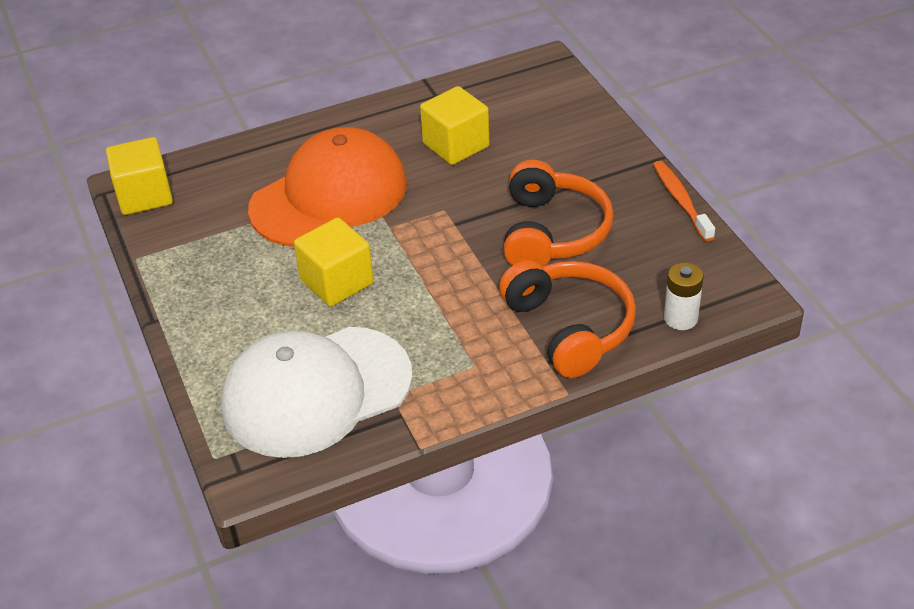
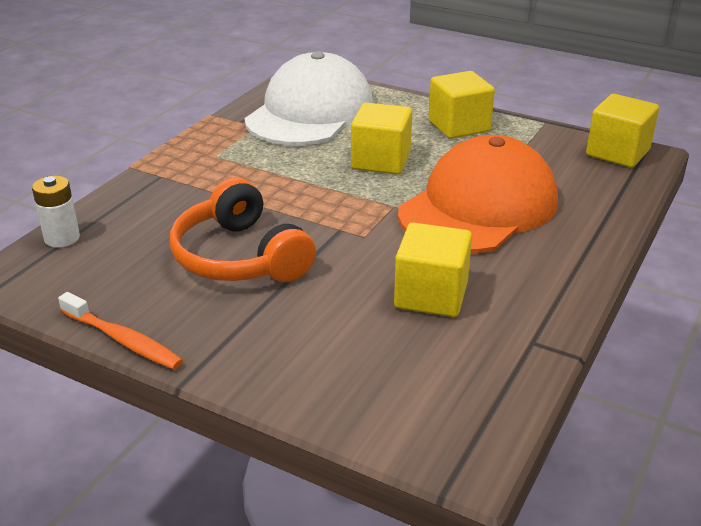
camera: 140 degrees right, 10 degrees down
(211, 293) = (459, 126): none -> yellow cube
(329, 196) = (479, 207): orange cap -> orange cap turned 150 degrees counterclockwise
(570, 327) = (159, 200): orange headphones -> none

